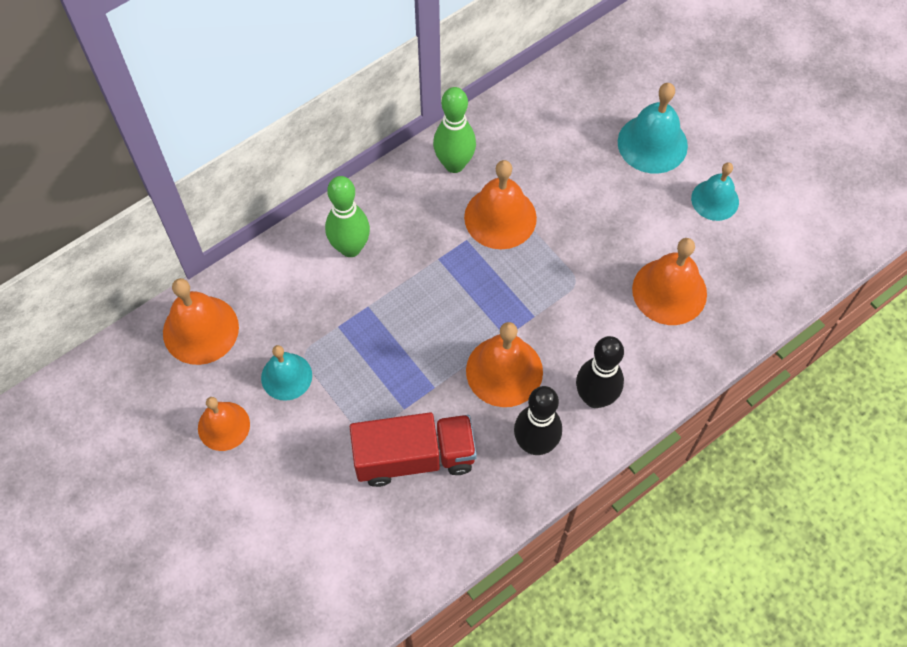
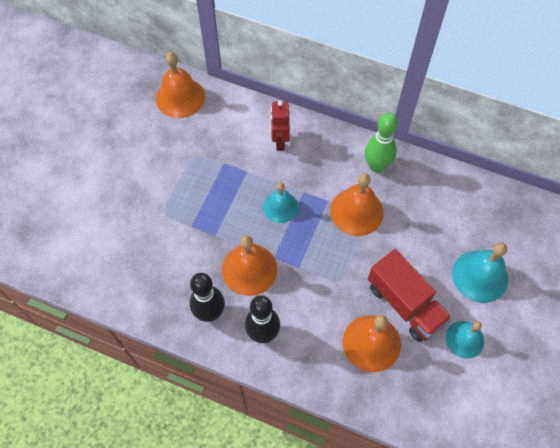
camera: 60 degrees right, 0 degrees up
(223, 426) = (128, 140): orange bell -> none
(286, 376) = (176, 154): turquoise bell -> turquoise bell (280, 207)
(350, 248) = (279, 141): green bowling pin -> red robot
(414, 457) = (163, 248): red truck -> red truck (405, 304)

